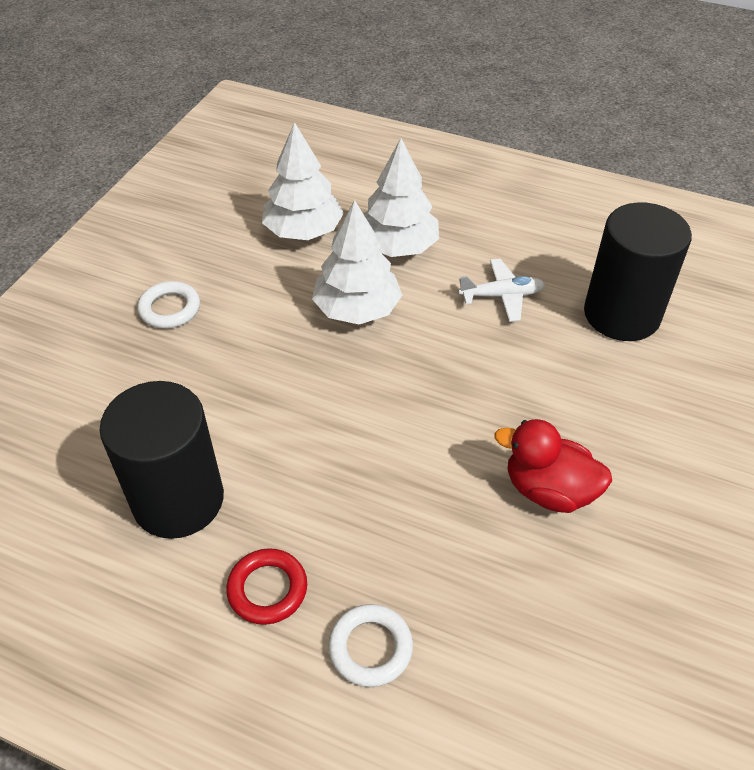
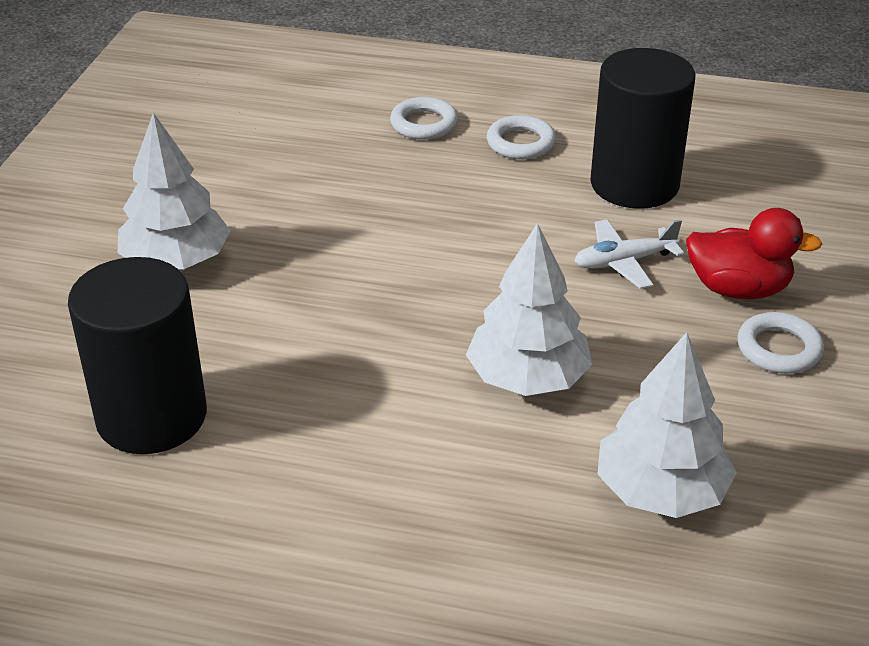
camera: 170 degrees right, 10 degrees down
(267, 589) = (520, 143): red ring -> white ring
(398, 247) = (497, 482): white tree -> white tree (177, 261)
(501, 296) = (325, 422): white plane -> white plane (624, 262)
(548, 490) = (272, 228): red duck -> red duck (738, 289)

